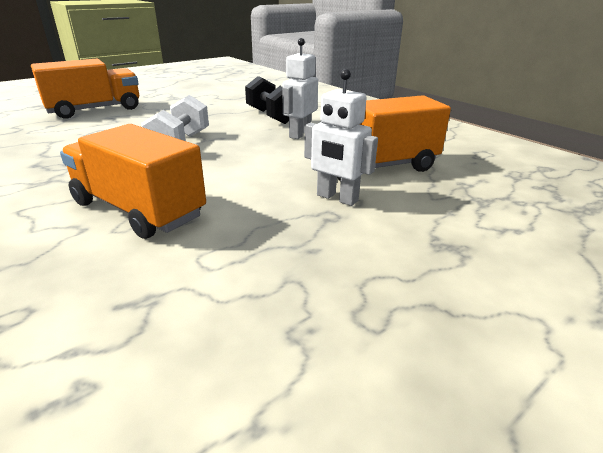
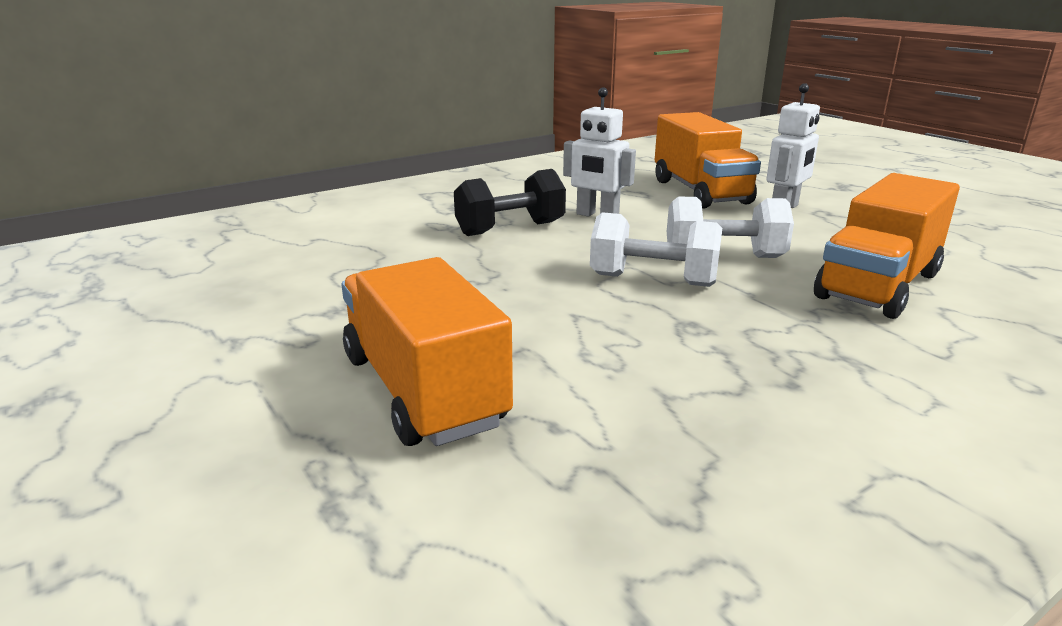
camera: 85 degrees left, 5 degrees down
(214, 164) = (724, 256): none -> white dumbbell

